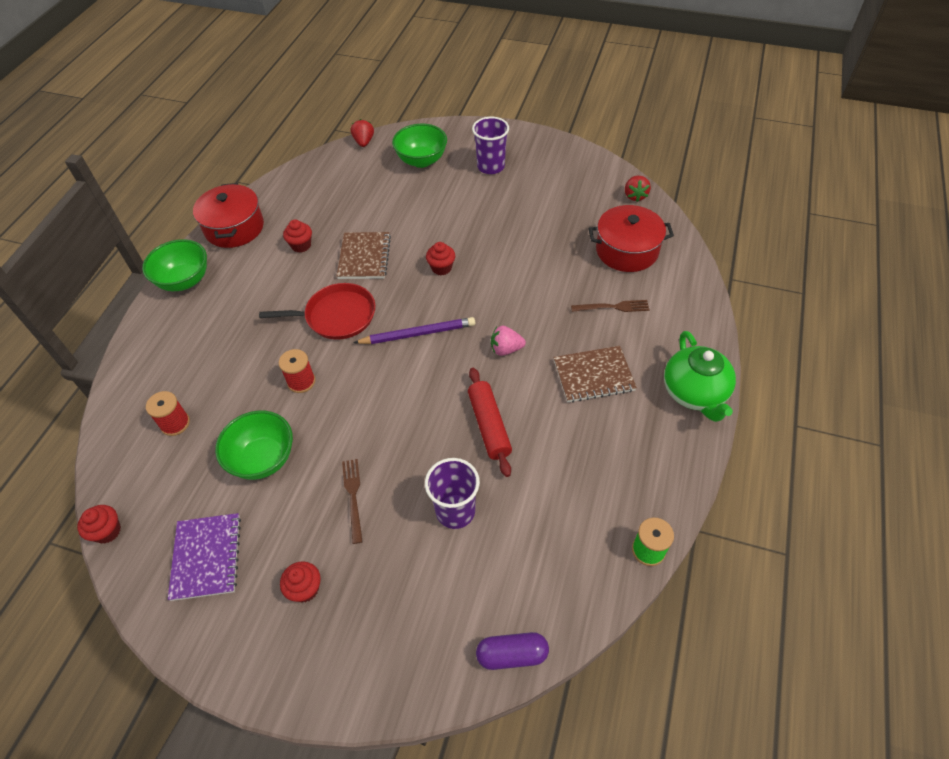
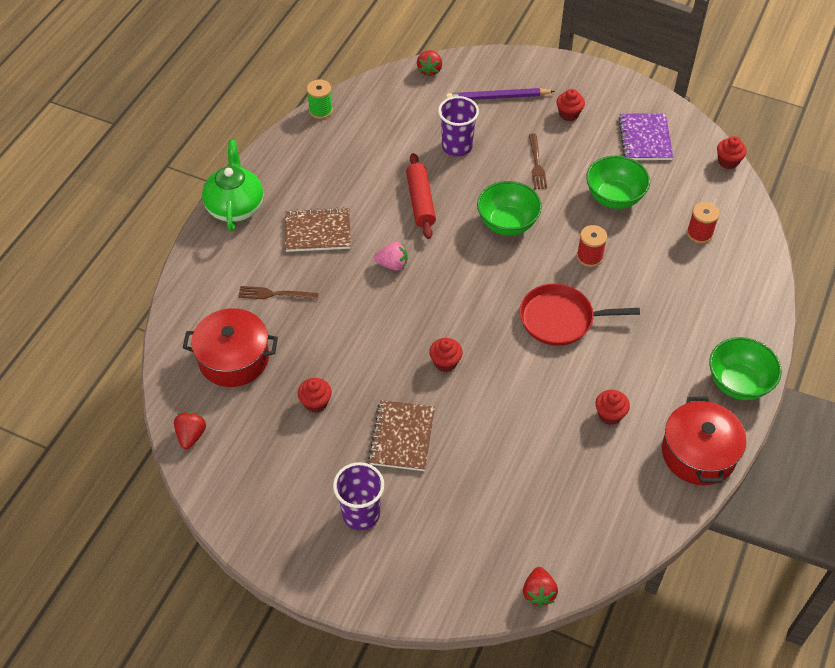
camera: 175 degrees left, 0 degrees up
(364, 257) = (533, 388): brown notebook -> brown notebook (402, 437)
(417, 334) = (477, 290): purple pencil -> purple pencil (497, 97)
(421, 160) = (455, 540): green bowl -> green bowl (507, 223)
(512, 654) = (429, 70): purple capsule -> red strawberry
(545, 227) = (316, 403): none -> red cupcake

